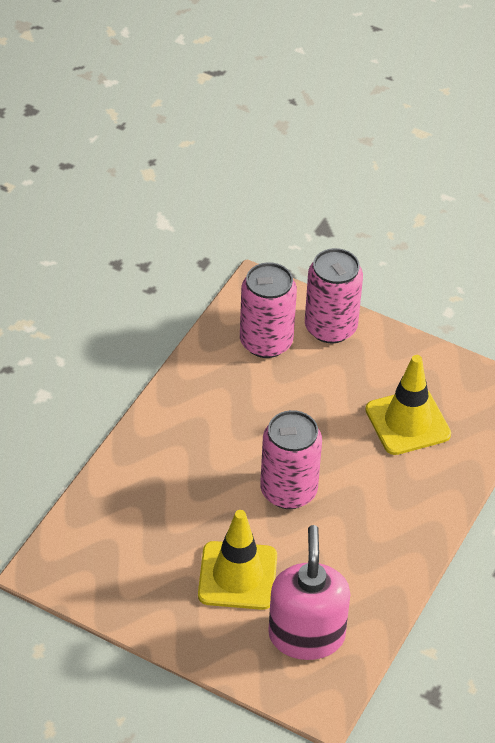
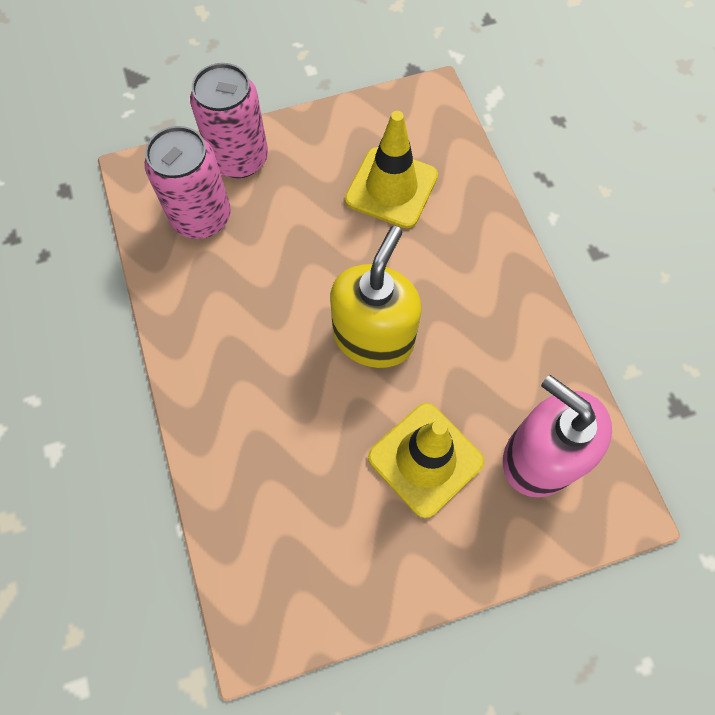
camera: 45 degrees left, 20 degrees up
(288, 491) = (373, 337): pink can -> yellow soap dispenser

